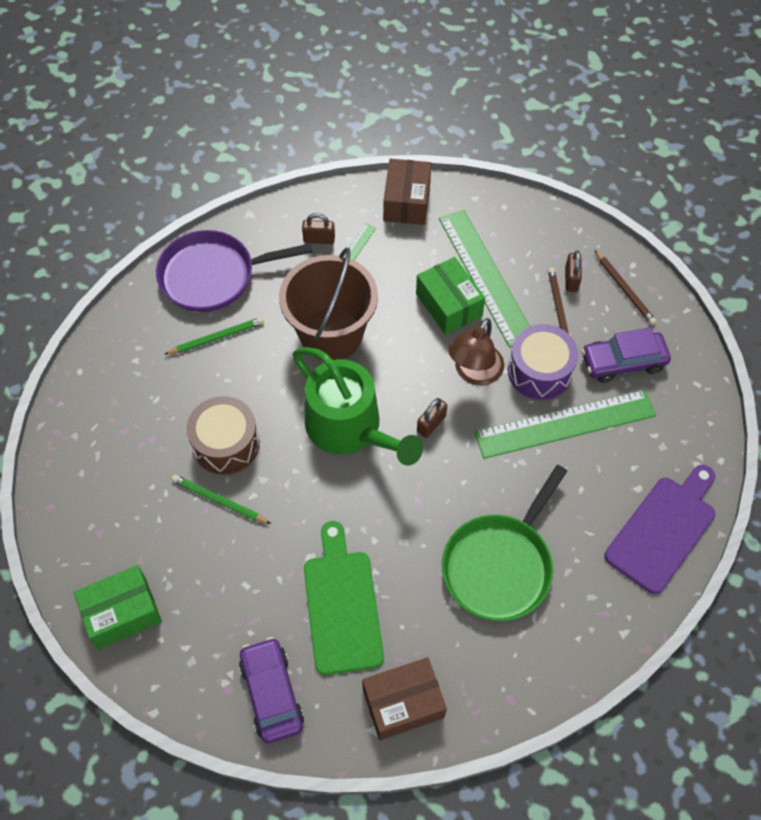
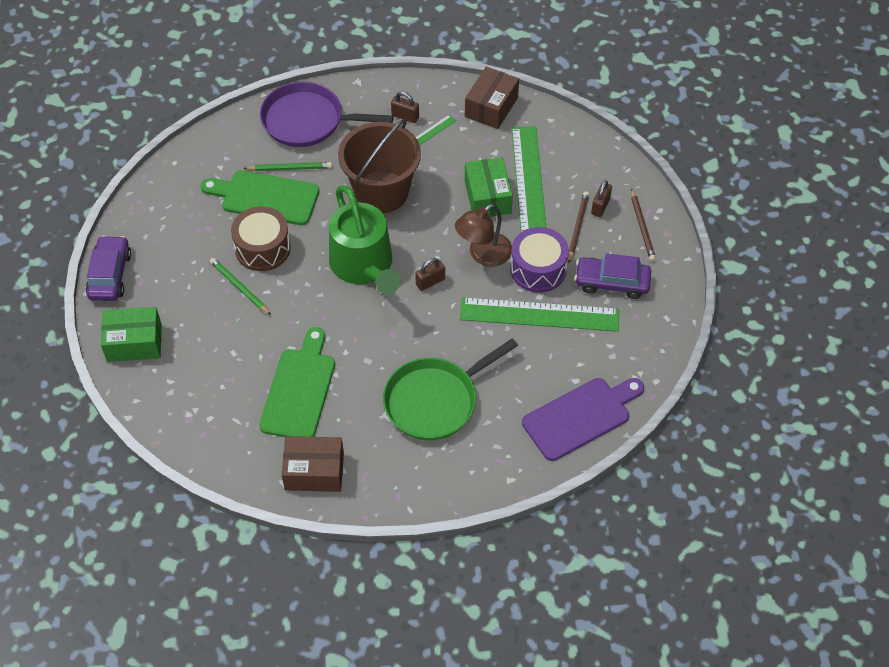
camera: 20 degrees right, 5 degrees down
(203, 381) = (265, 197): none -> green cutting board
(271, 693) = (219, 432): purple car -> purple car (110, 275)

